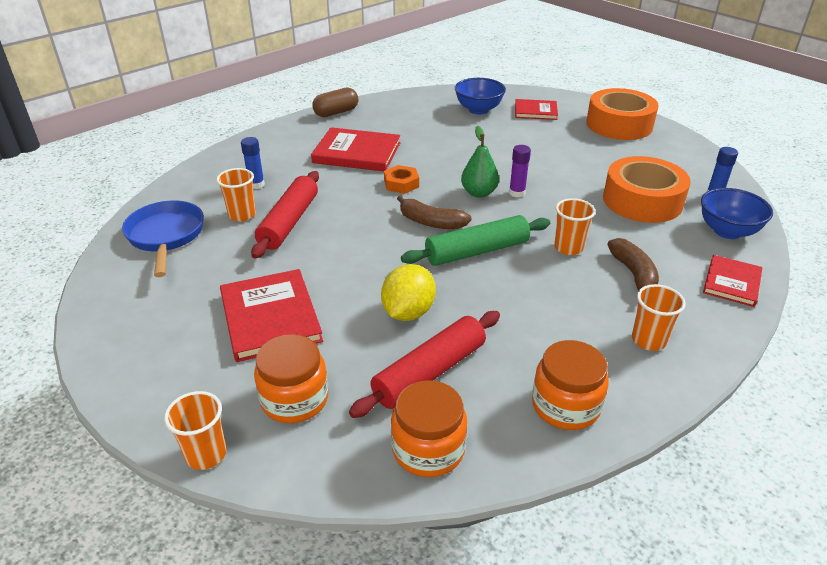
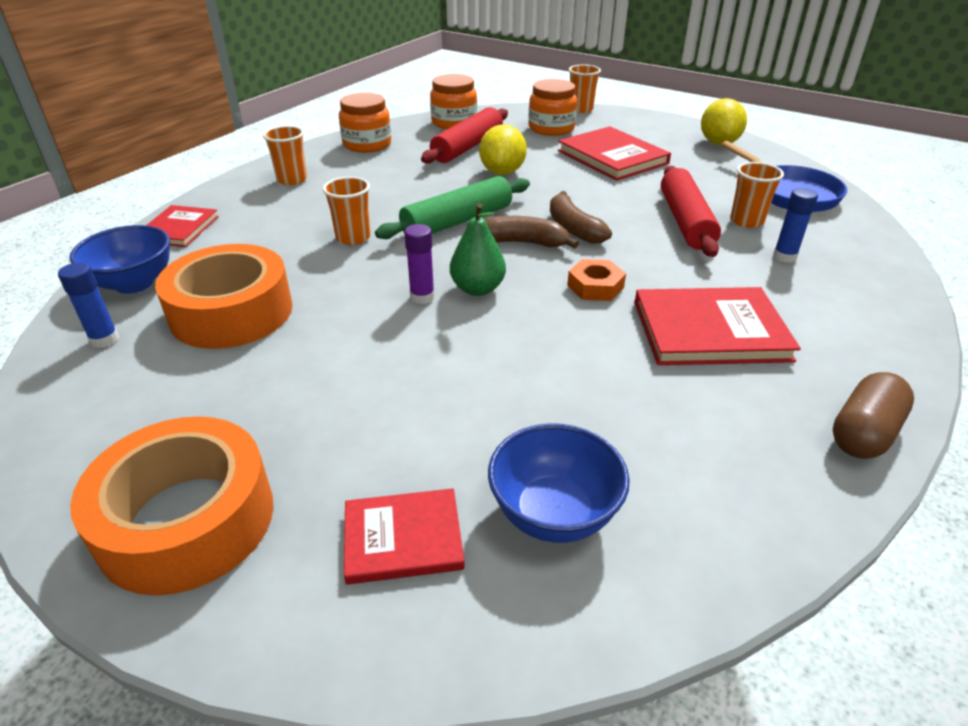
camera: 165 degrees right, 0 degrees up
(123, 322) = (719, 143): none -> yellow lemon
(634, 274) = (285, 223): brown banana -> brown banana (573, 228)

